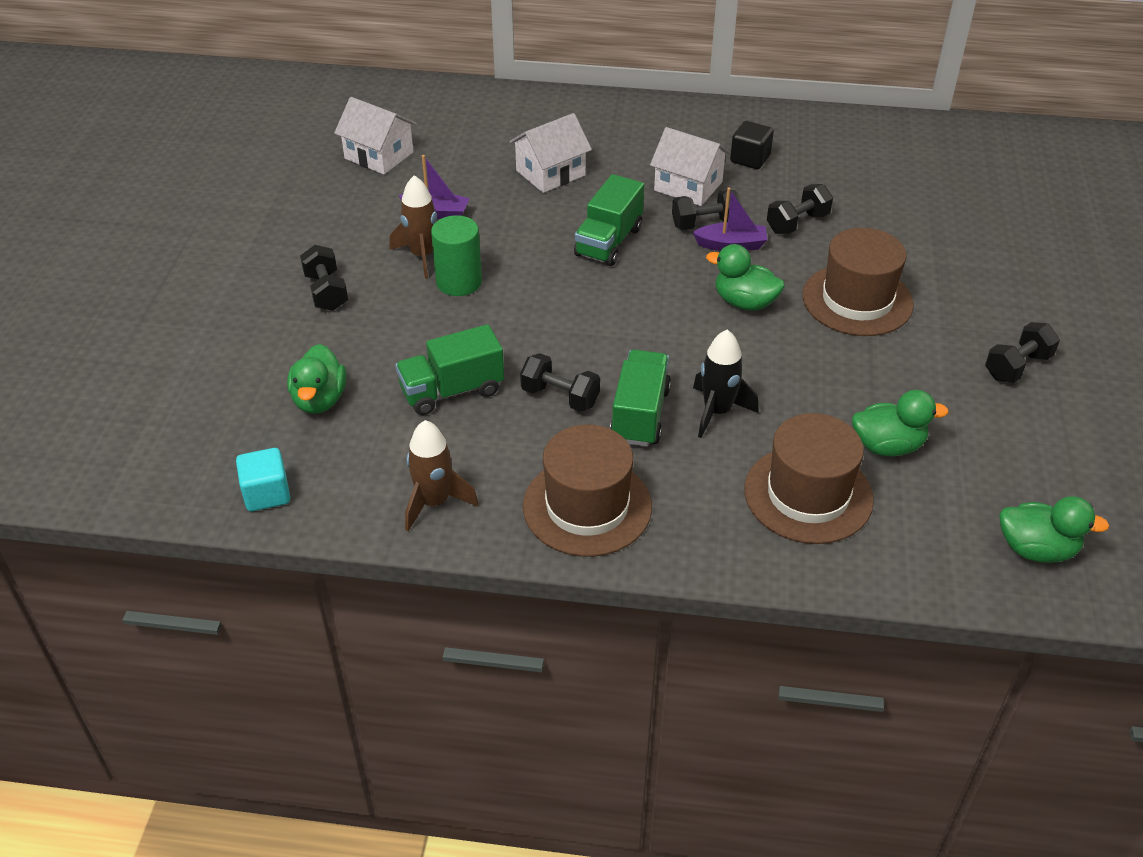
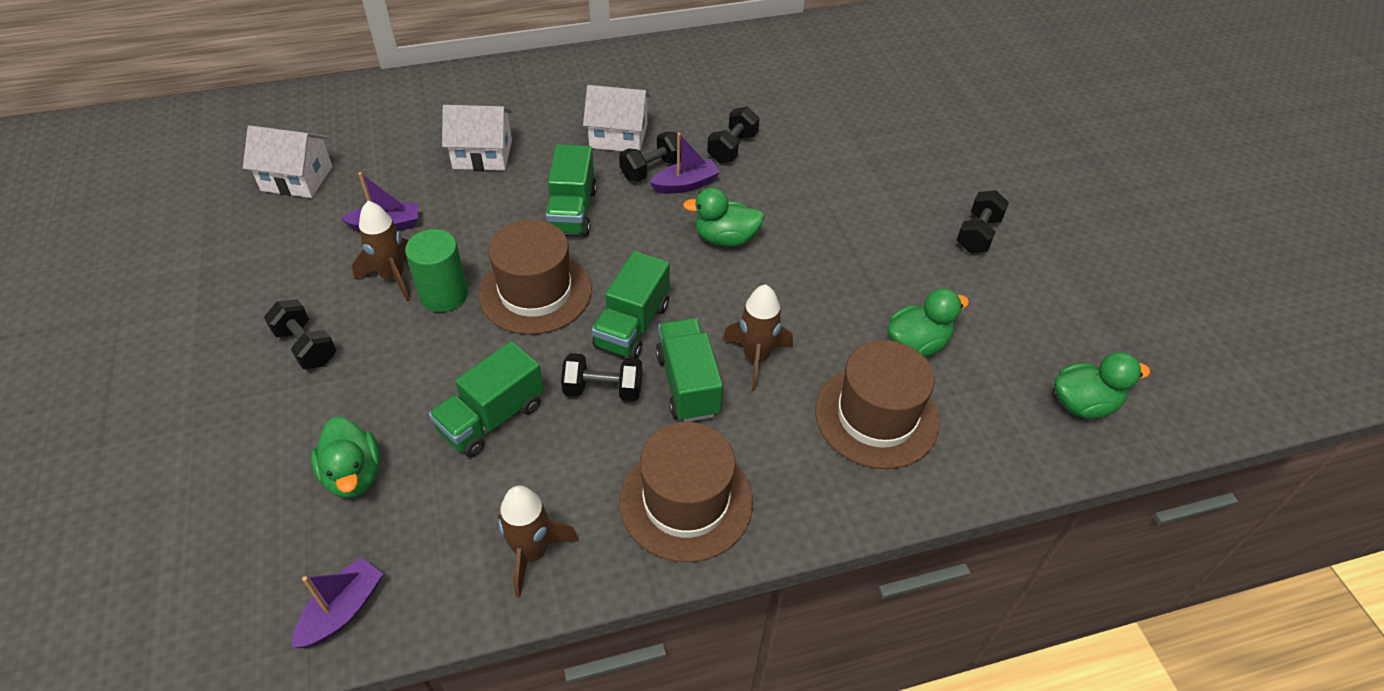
camera: 25 degrees left, 5 degrees up
(267, 494) = (343, 610): turquoise cube -> purple boat
(550, 173) = (482, 154): white house -> white house turned 60 degrees clockwise
(614, 352) = (632, 326): none -> green truck
(717, 412) = (756, 358): black rocket -> brown rocket
(750, 159) = (660, 96): black cube -> none
(857, 300) = (819, 209): brown hat -> brown hat (535, 292)

